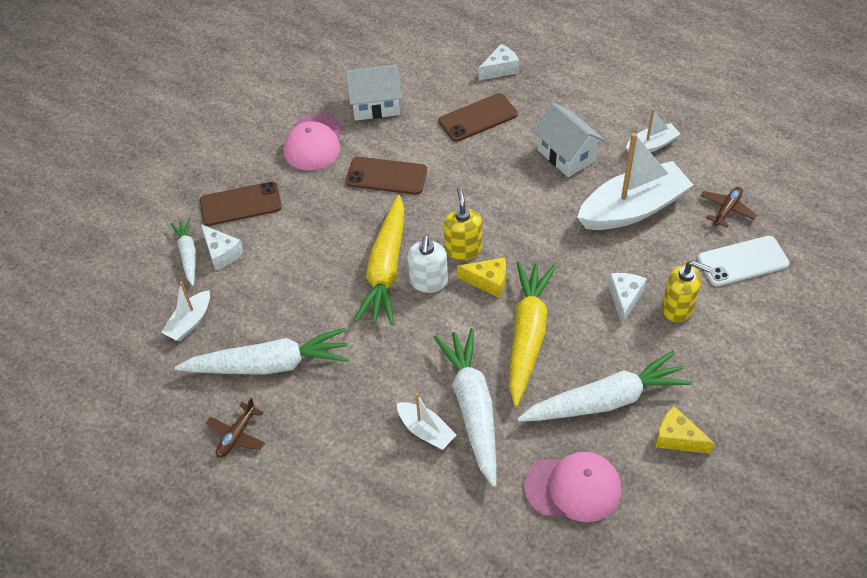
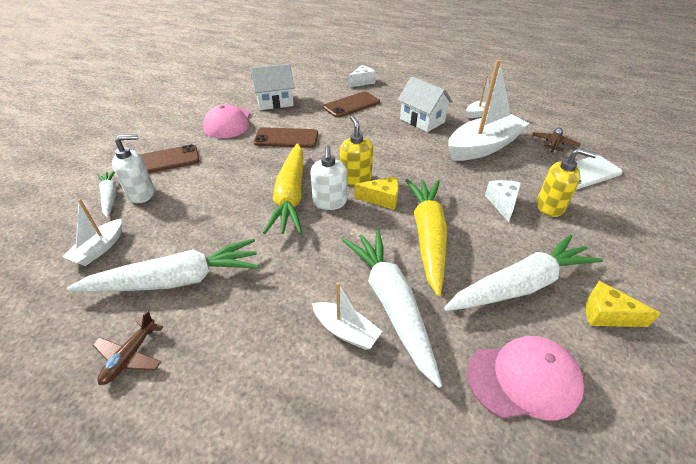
camera: 10 degrees left, 10 degrees down
(222, 253) = (142, 194): white cheese -> white soap dispenser

